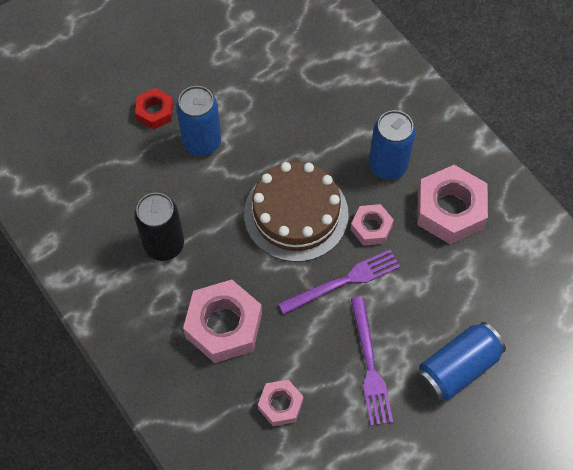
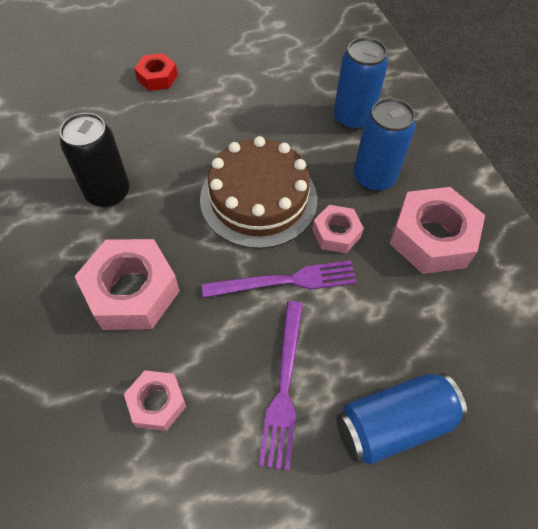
camera: 15 degrees right, 5 degrees down
(202, 142) = (190, 112): blue can -> blue can (353, 118)

